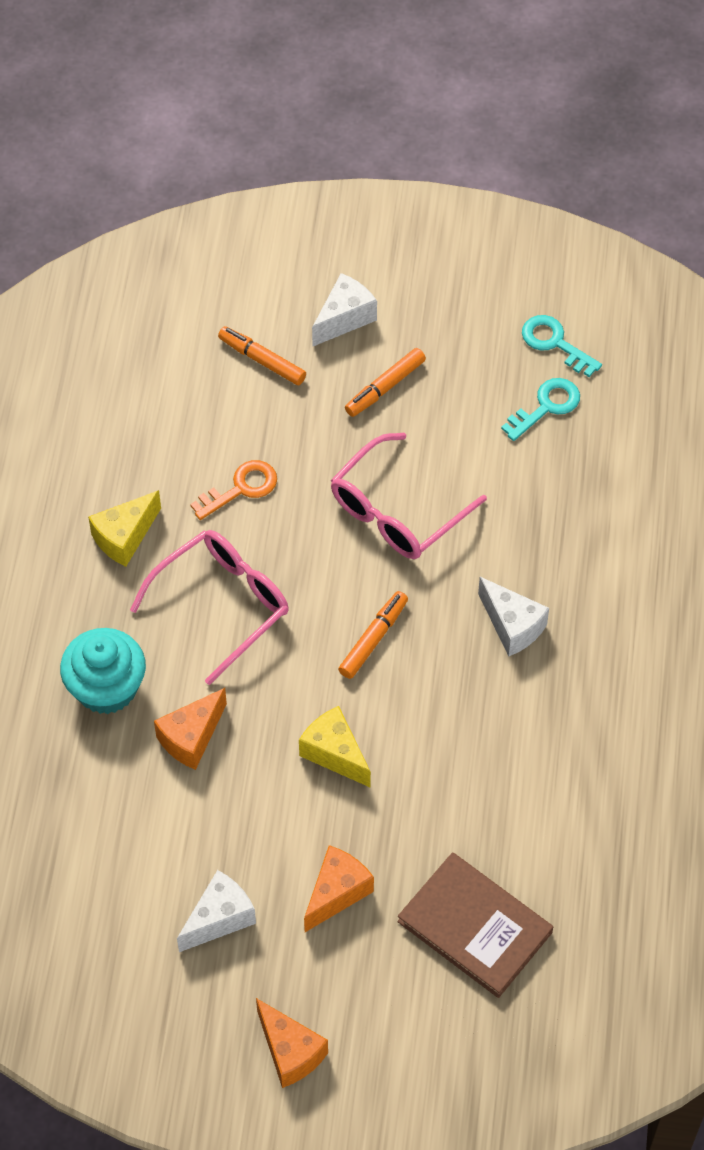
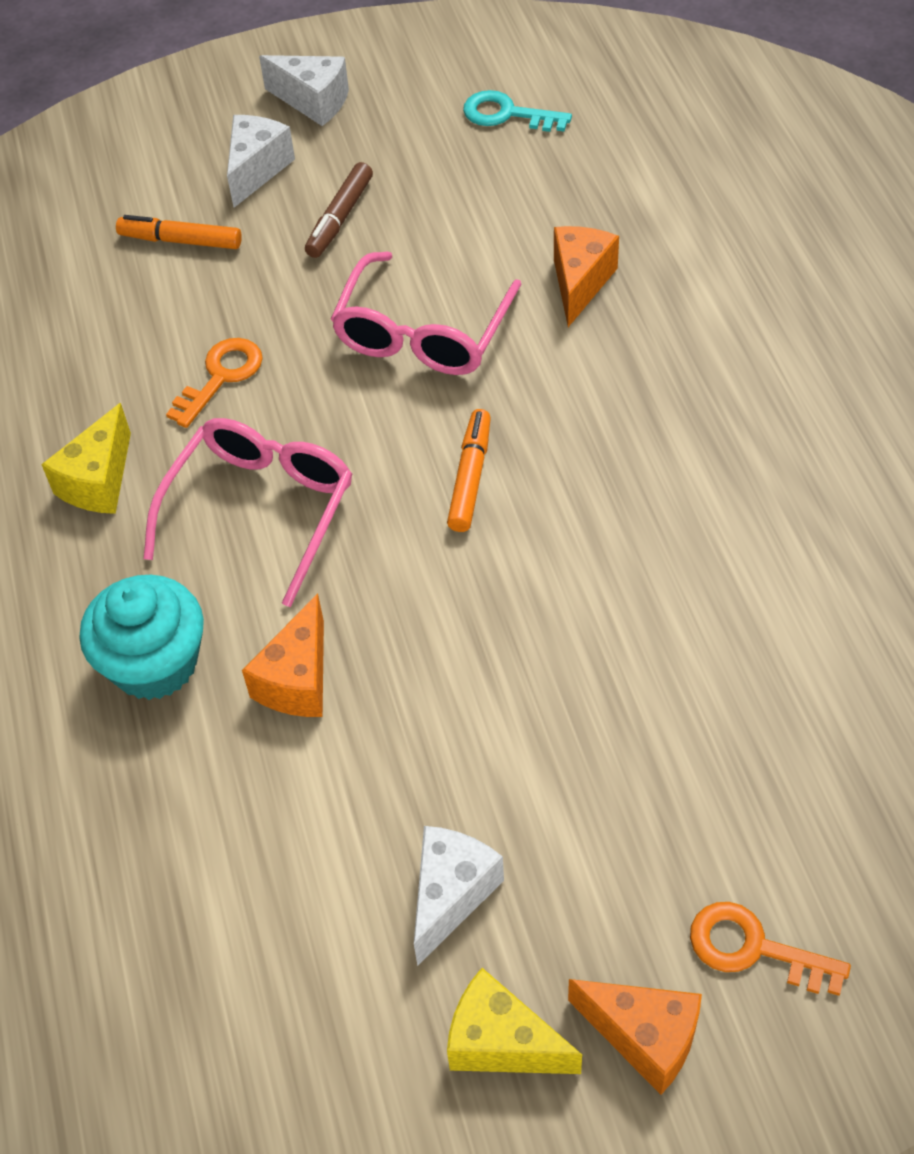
camera: 20 degrees left, 5 degrees down
(334, 753) = (494, 625): yellow cheese -> yellow cheese (501, 1043)
(337, 893) = (590, 794): orange cheese -> orange cheese (580, 283)
(384, 1030) = (754, 949): none -> orange key
(385, 387) = (340, 218): orange marker -> brown marker
(475, 927) = (792, 762): brown book -> none
(512, 626) = (628, 401): white cheese -> white cheese (313, 101)
(546, 407) = (533, 175): turquoise key -> none

